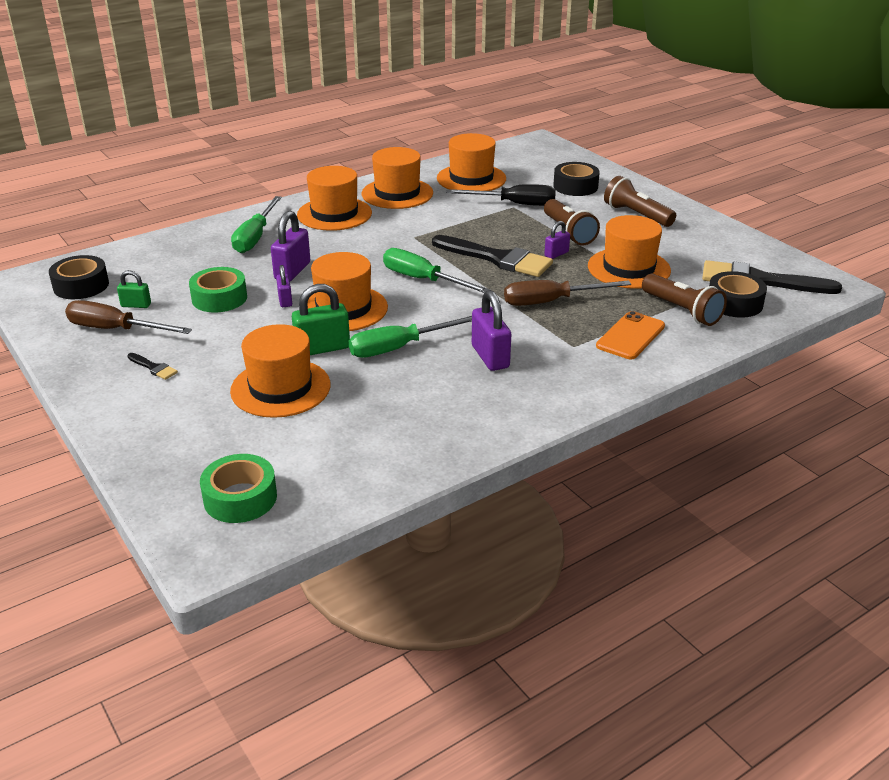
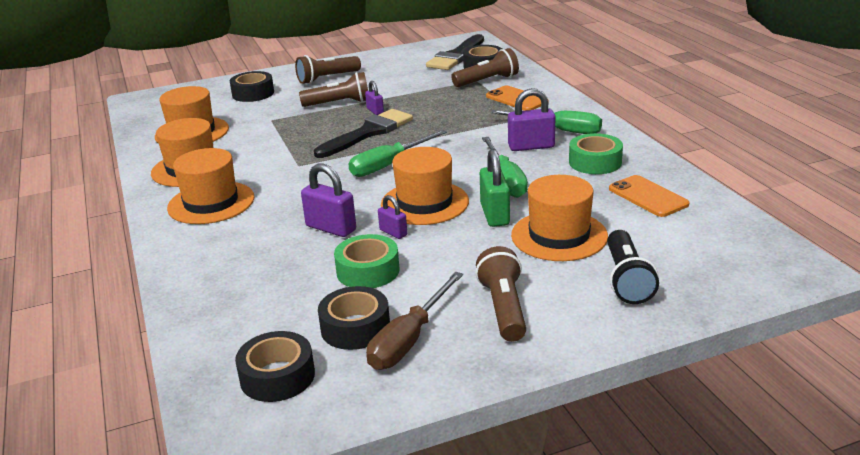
camera: 75 degrees left, 5 degrees down
(136, 305) = (355, 328): green padlock -> black tape
(153, 367) = (503, 308): black brush -> brown flashlight
(194, 431) = (627, 280): none -> black flashlight
(240, 498) = (726, 254): green tape -> green tape (595, 162)
(255, 237) = (231, 250): green screwdriver -> green screwdriver (559, 130)
(285, 300) = (393, 232): purple padlock -> purple padlock turned 45 degrees clockwise
(373, 442) = (648, 196): none -> orange phone
(514, 204) = (266, 119): black screwdriver -> none
(551, 301) = (454, 119): brown screwdriver -> none
(628, 268) = (415, 90): orange hat -> none

